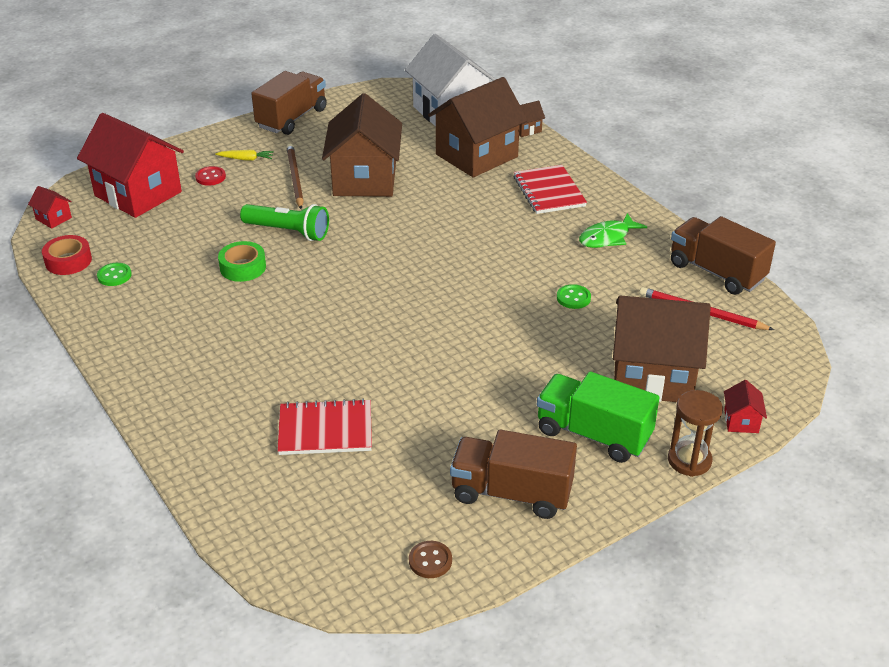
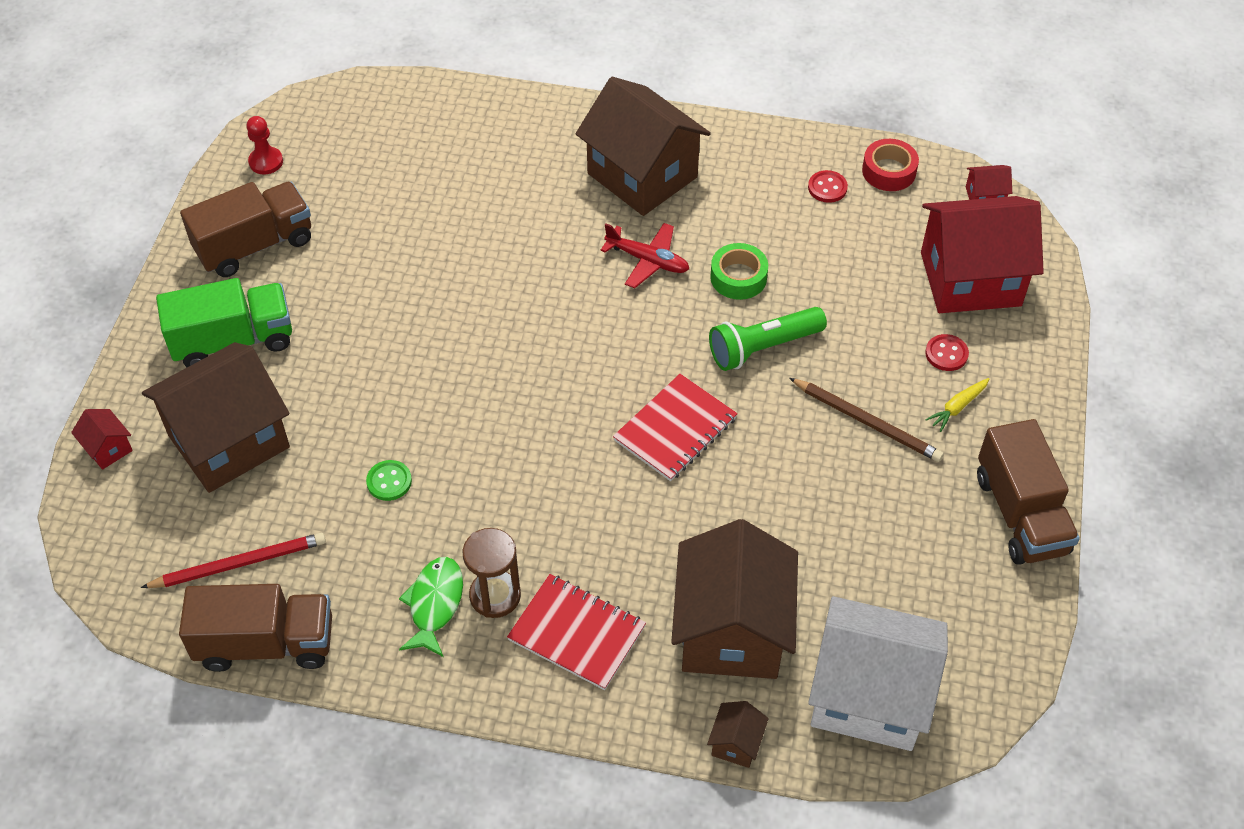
camera: 135 degrees right, 15 degrees up
(114, 275) = (827, 188): green button -> red button
(275, 307) = (648, 260): none -> red plane
(325, 430) = (455, 193): red notebook -> red notebook (675, 429)
(364, 179) = (796, 481): brown house -> brown house (642, 175)
(430, 561) = (266, 162): brown button -> red pawn
(689, 460) = (129, 374): brown hourglass -> brown hourglass (495, 595)

